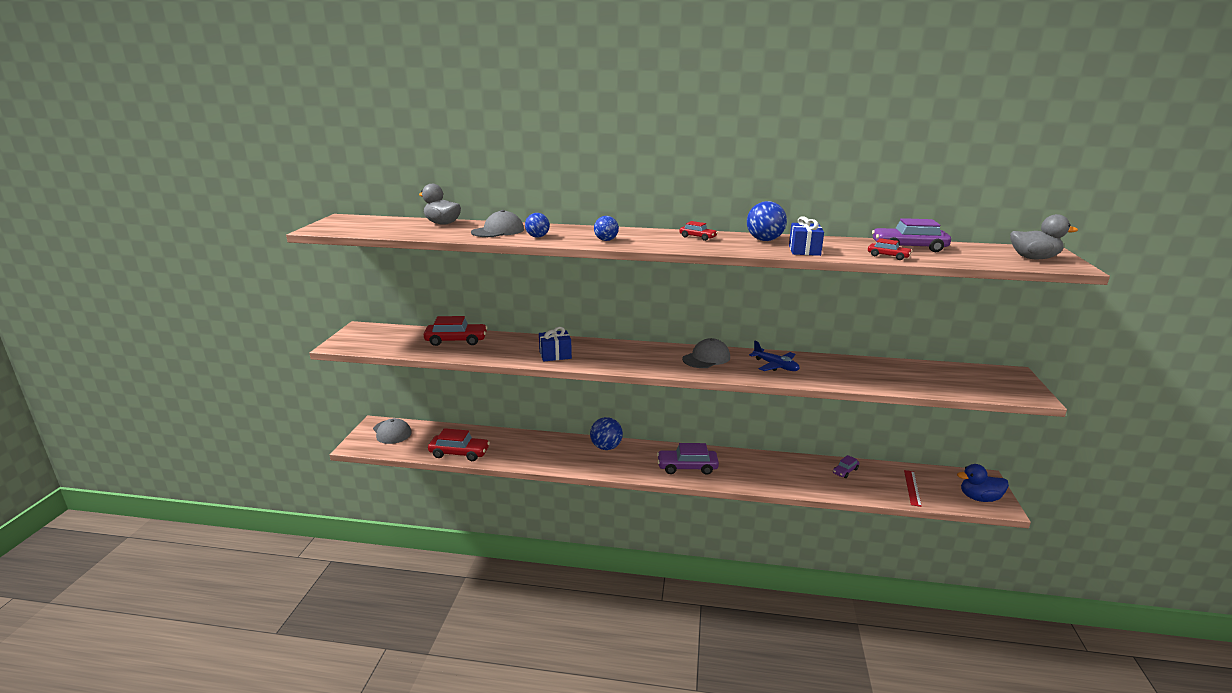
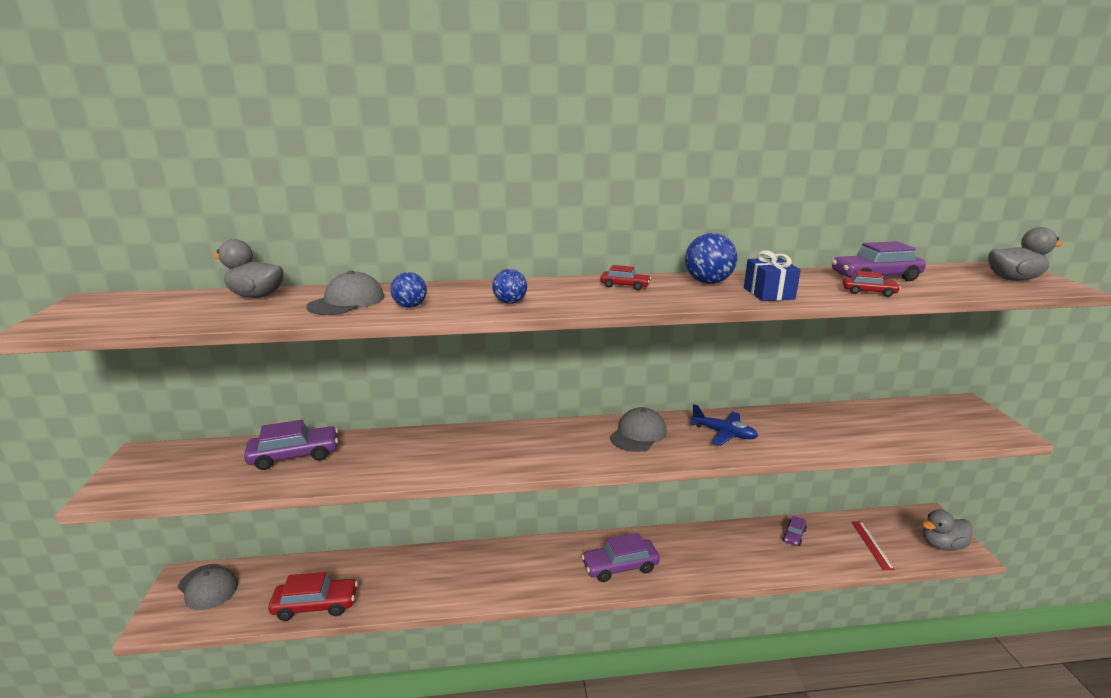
camera: 15 degrees left, 0 degrees up
(456, 340) = (294, 456): red car -> purple car
(555, 355) = (444, 459): blue gift -> none
(606, 447) = (511, 555): blue ball -> none
(979, 498) = (942, 545): blue duck -> grey duck

